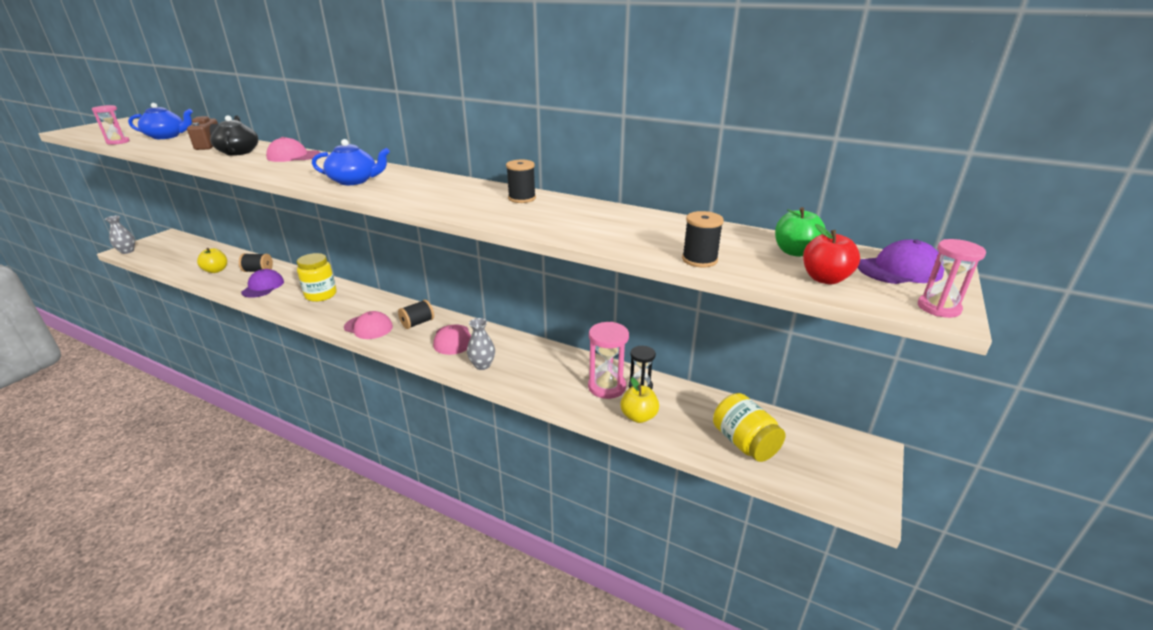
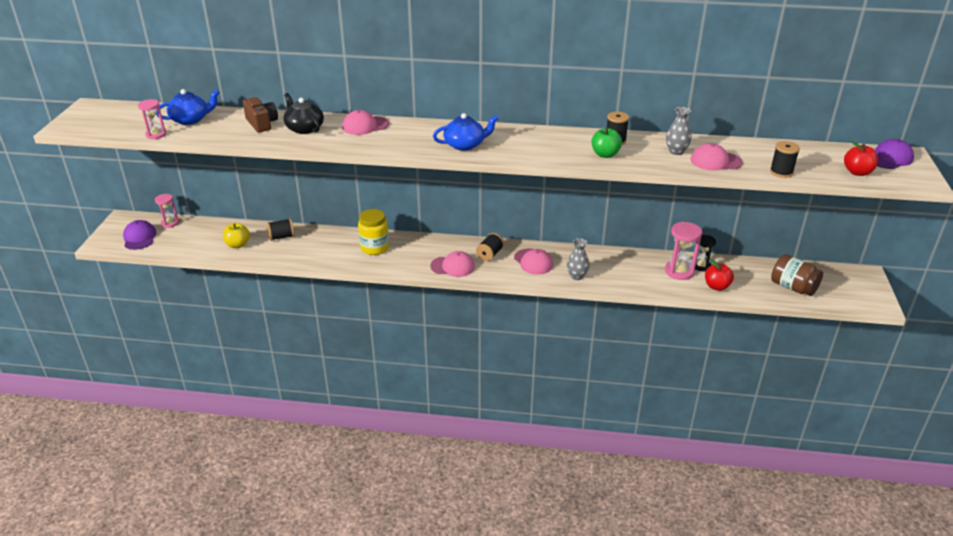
camera: 20 degrees left, 5 degrees up
(127, 251) = (107, 244): grey vase -> grey vase (676, 151)
(263, 287) = (309, 251): purple cap -> purple cap (139, 237)
(619, 234) = (715, 161): none -> pink cap
(638, 416) = (716, 286): yellow apple -> red apple
(744, 443) = (793, 287): yellow jar -> brown jar
(795, 252) = (827, 156): green apple -> green apple (605, 154)
(938, 308) = (922, 180): pink hourglass -> pink hourglass (170, 223)

